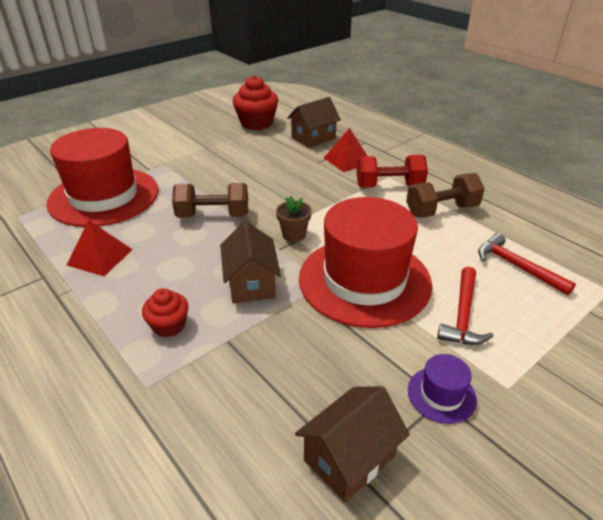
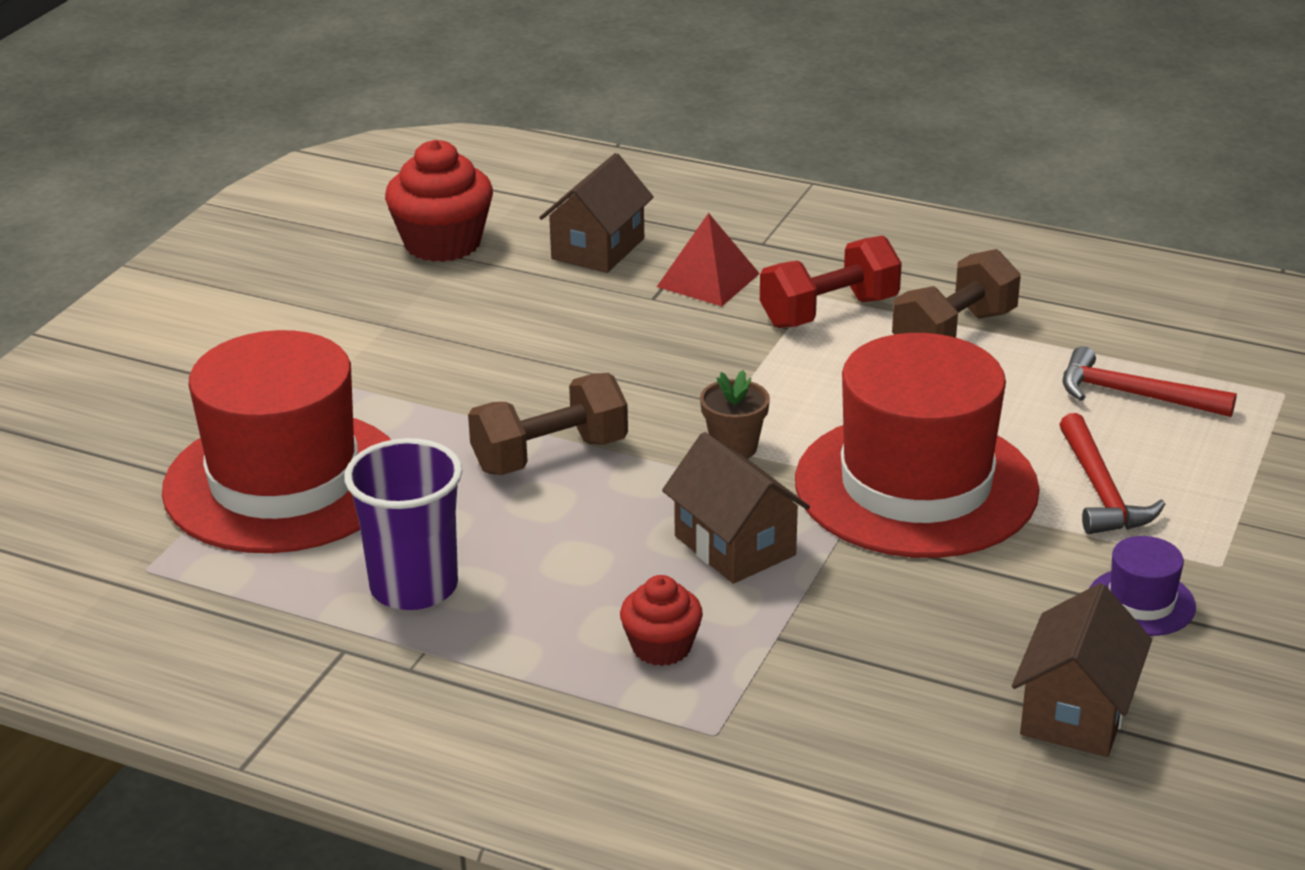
camera: 25 degrees left, 5 degrees down
(100, 257) = (414, 587): red pyramid -> purple cup

